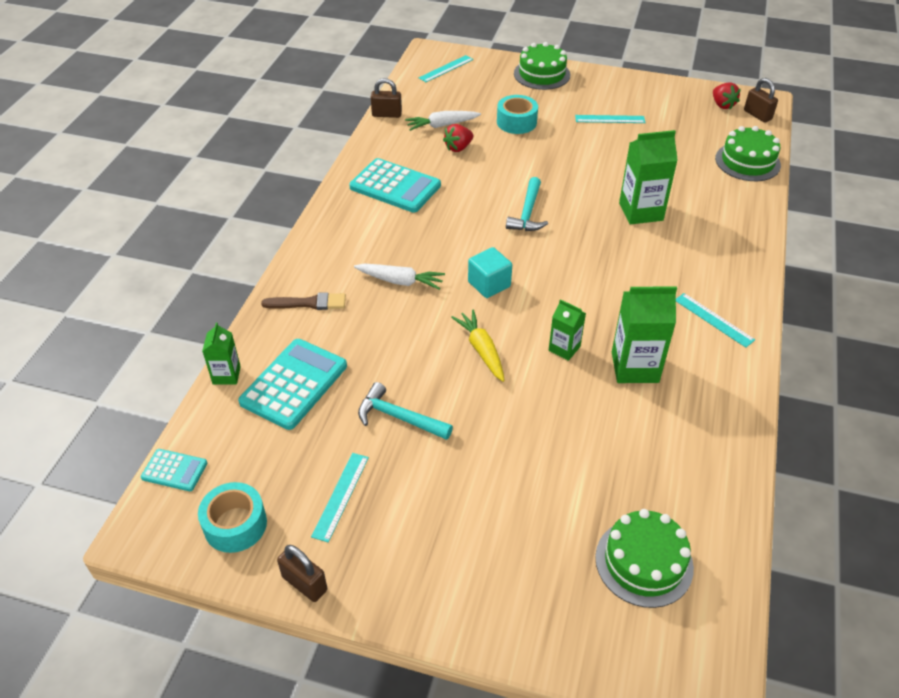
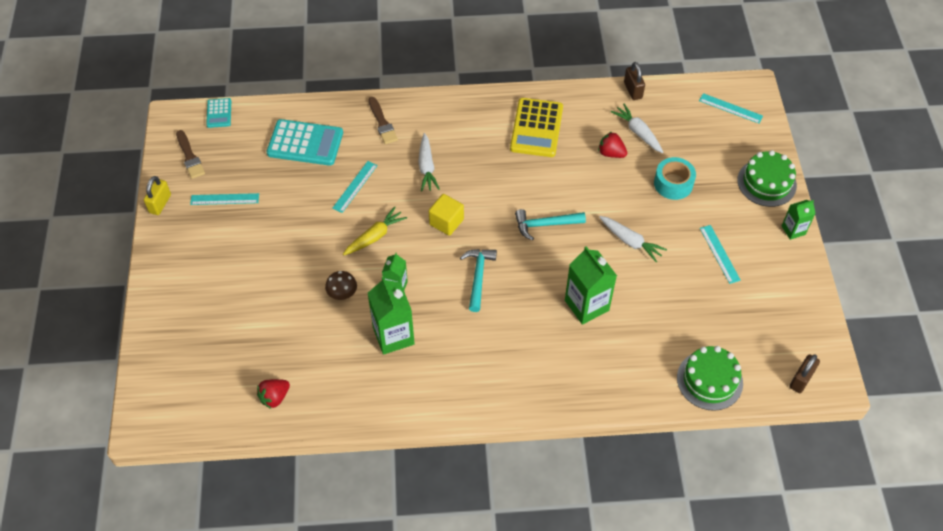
camera: 70 degrees right, 10 degrees up
(226, 375) = (300, 106): green carton -> green carton (793, 230)
(235, 524) = (190, 157): turquoise tape -> brown brush
(304, 583) = (160, 204): brown padlock -> yellow padlock
(395, 186) = (536, 128): turquoise calculator -> yellow calculator
(399, 417) = (296, 208): turquoise hammer -> turquoise hammer (478, 276)
(489, 284) = (446, 222): turquoise cube -> yellow cube
(557, 400) = (342, 294): none -> brown mushroom
(573, 165) = (630, 241): none -> white carrot
(644, 562) = (220, 373): green cake -> none
(714, 319) = (468, 382): turquoise ruler -> turquoise ruler (355, 186)
(722, 105) = (802, 345): red strawberry -> red strawberry (274, 397)

